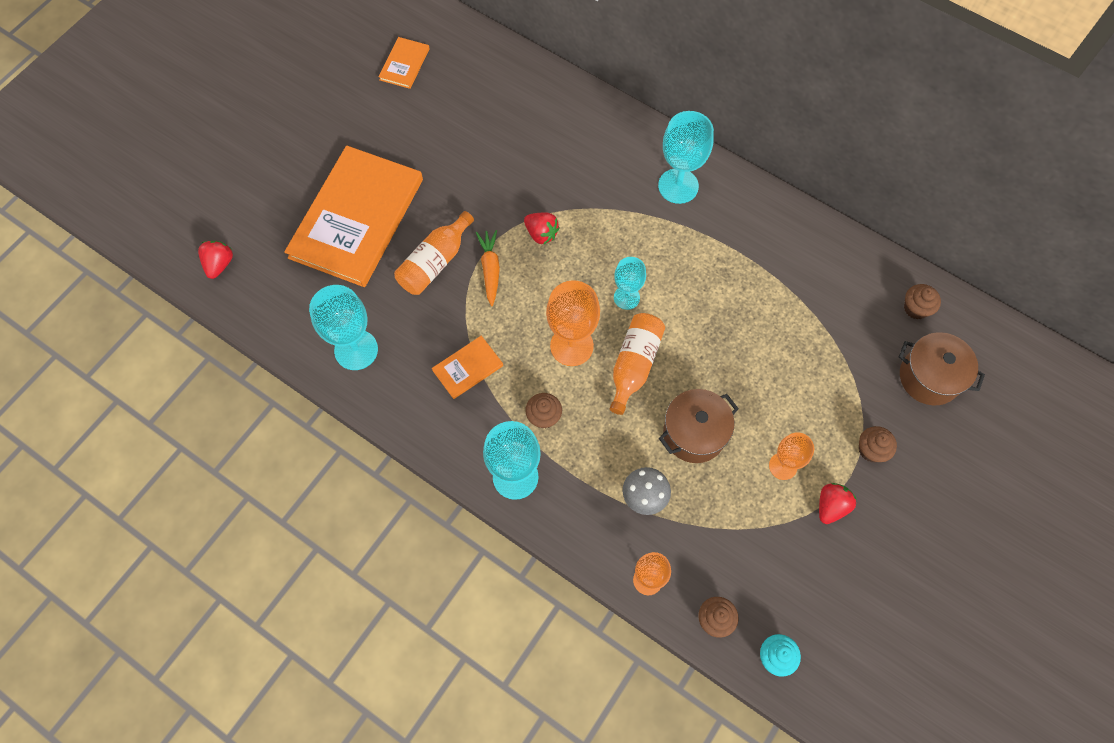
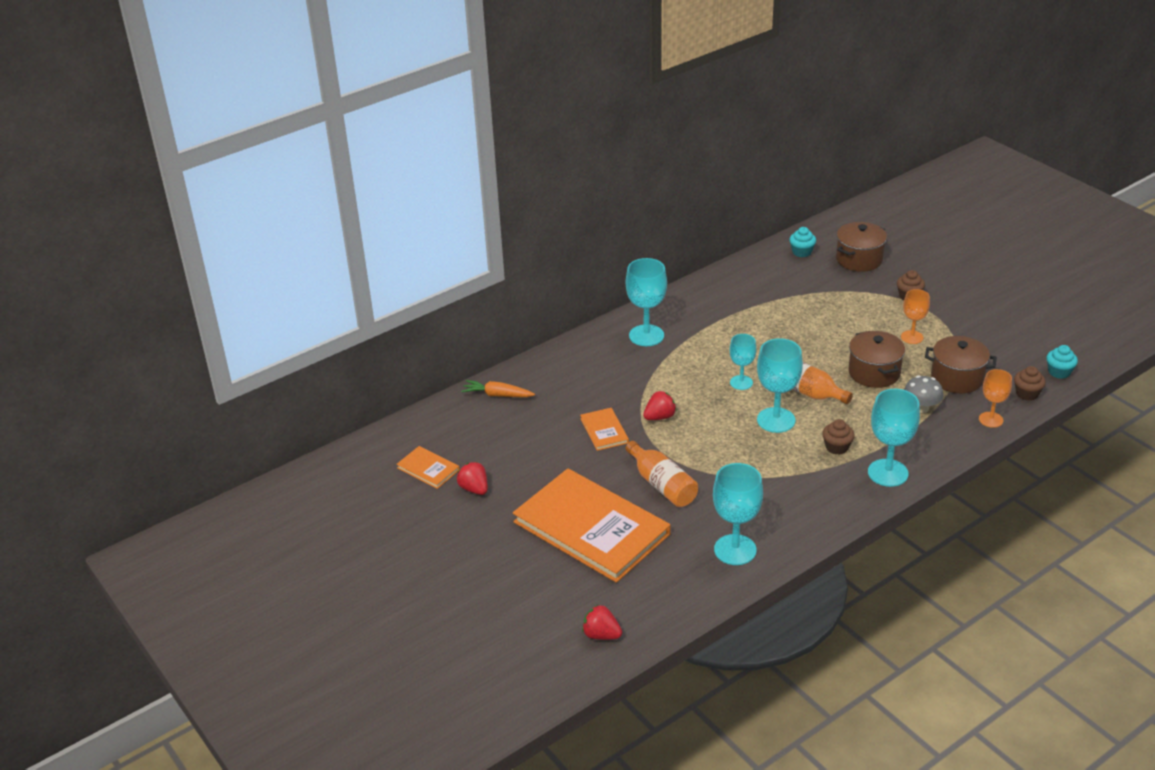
camera: 70 degrees left, 30 degrees down
(467, 368) = (777, 483): orange book -> orange book (604, 431)
(490, 269) = (683, 453): orange carrot -> orange carrot (497, 395)
(571, 346) = (776, 420): orange goblet -> turquoise goblet
(717, 530) = (957, 378): none -> brown pot
(831, 506) = (948, 323): red strawberry -> red strawberry (474, 489)
(916, 308) = (801, 252): brown cupcake -> turquoise cupcake

